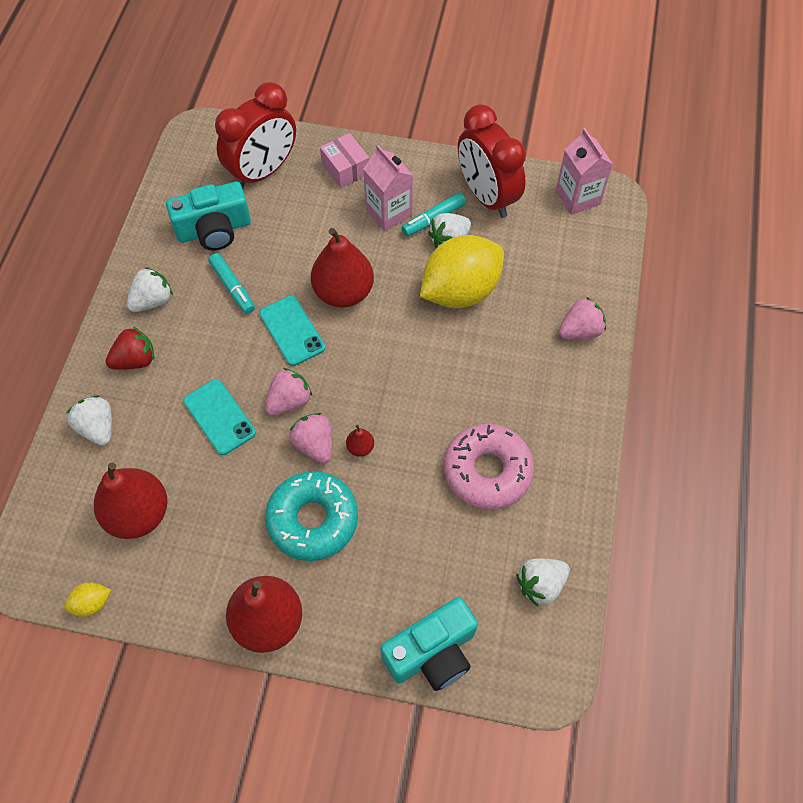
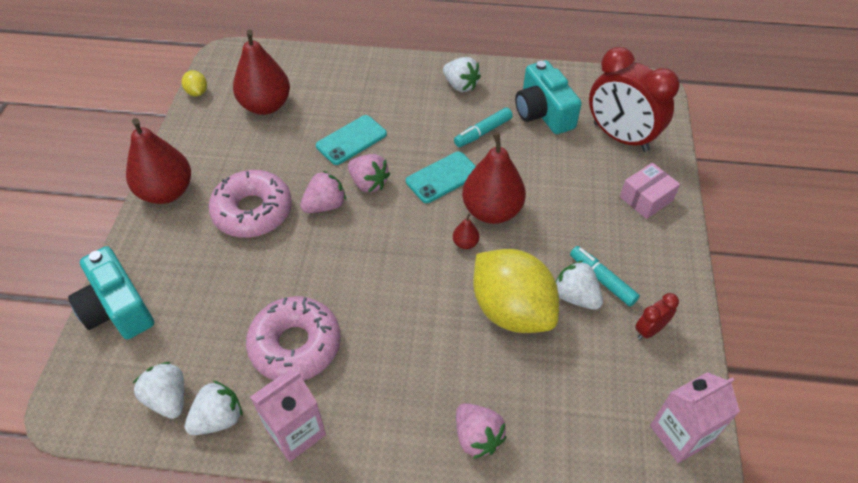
camera: 85 degrees right, 10 degrees down
(98, 428) = (340, 73): white strawberry -> white strawberry (218, 418)
(135, 360) = (402, 84): red strawberry -> none
(313, 520) = (253, 211): turquoise donut -> pink donut
(360, 447) = (322, 239): red pear -> red pear (465, 243)
(388, 212) = (600, 239): pink carton -> pink carton (296, 432)
(486, 196) = (649, 330): red clock -> red clock, size x0.44

